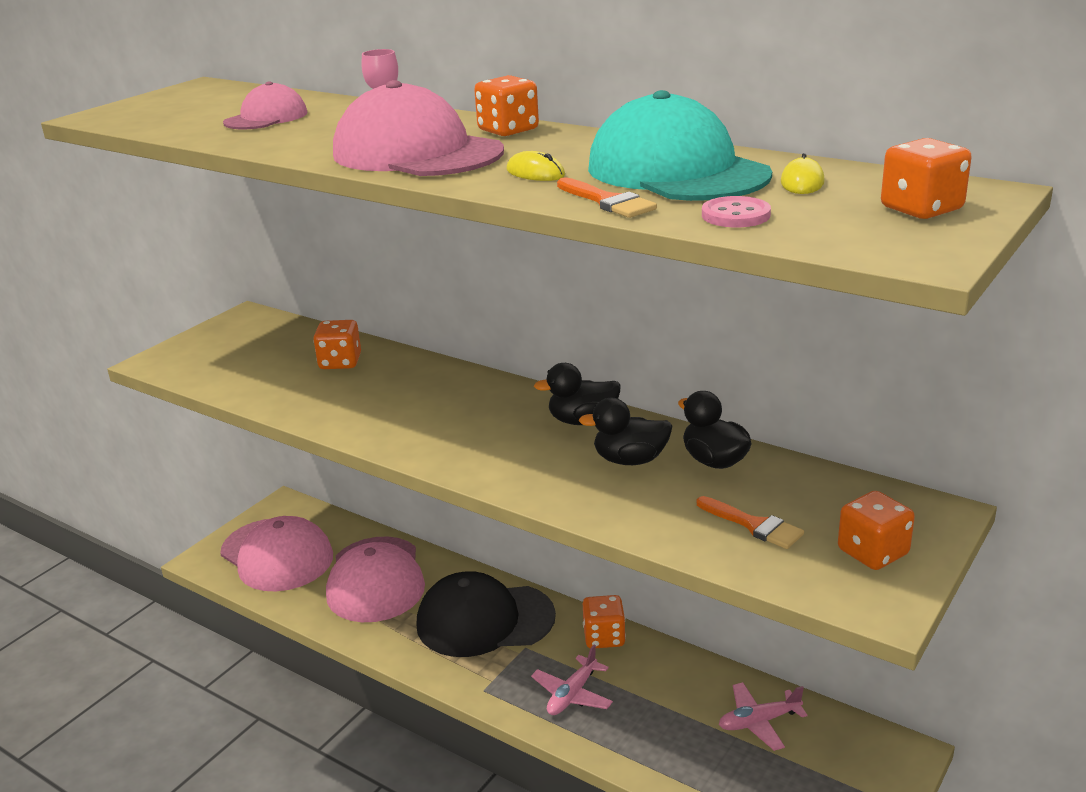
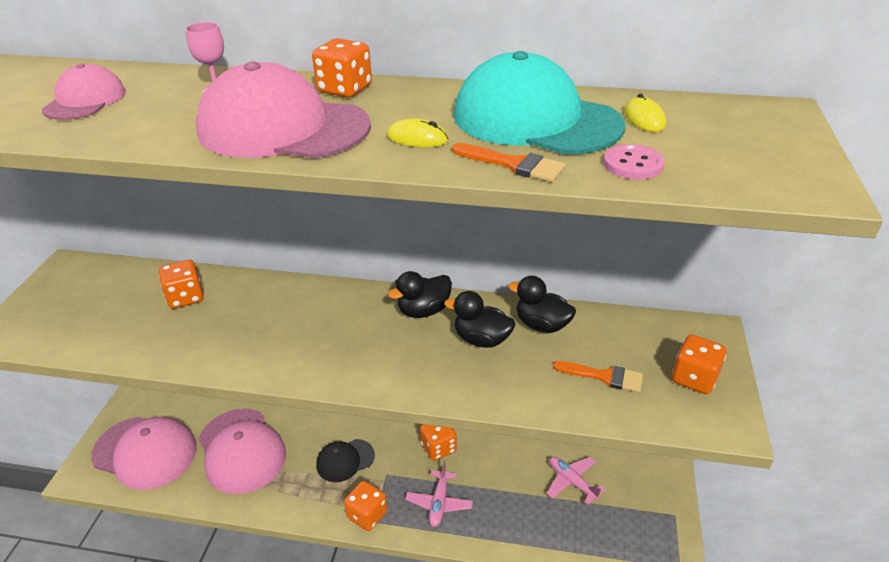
camera: 25 degrees left, 10 degrees up
(484, 620) = (345, 460): black cap -> black cap, size x0.55
(630, 460) = (481, 339): black duck -> black duck turned 45 degrees clockwise
(759, 722) = (572, 482): pink plane -> pink plane turned 90 degrees clockwise
(921, 209) = (758, 135): orange dice -> orange dice (367, 515)

